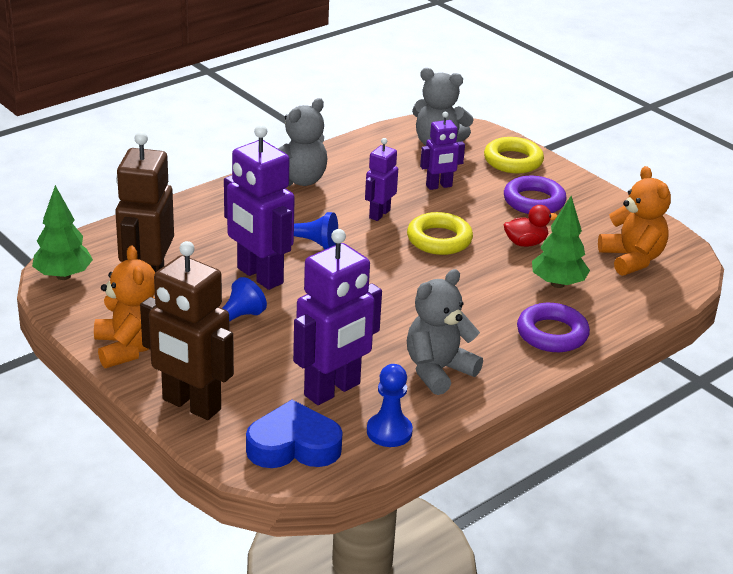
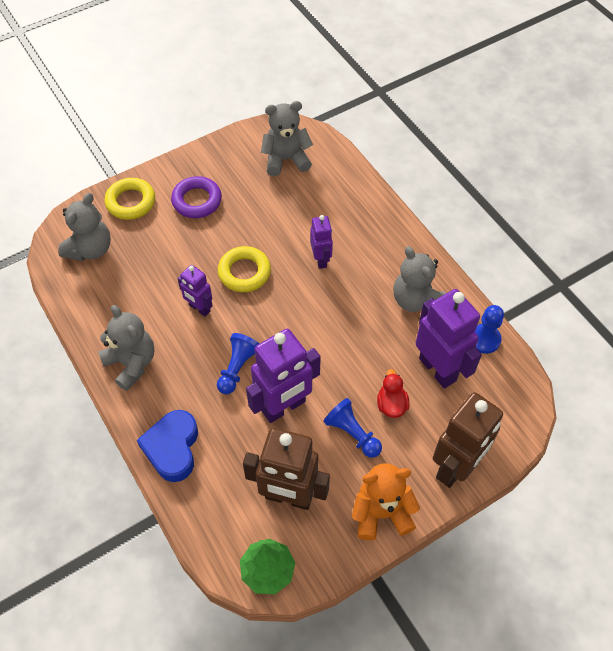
camera: 80 degrees left, 25 degrees up
(293, 446) = (501, 401): blue heart -> blue heart (172, 448)
(439, 186) = (162, 259): purple robot -> purple robot (321, 259)
(525, 243) = (256, 218): red duck -> red duck (391, 404)
(552, 334) = (375, 225): purple ring -> none
(557, 284) = (313, 209): green tree -> none
(632, 259) = (286, 159): orange teddy bear -> grey teddy bear

